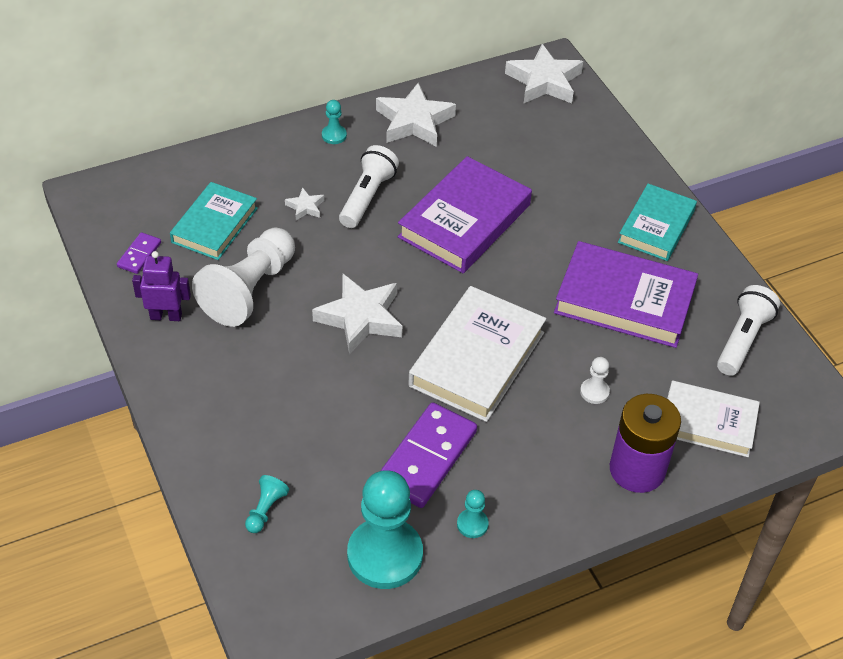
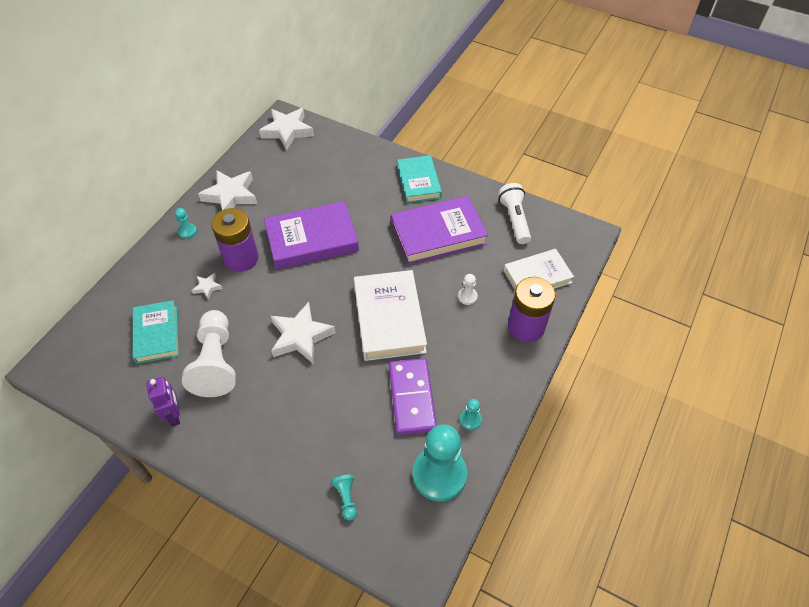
camera: 35 degrees left, 5 degrees up
(139, 255) = (120, 385): purple domino -> none
(166, 316) = (174, 415): purple robot -> purple robot turned 105 degrees clockwise
(367, 197) = (241, 258): white flashlight -> purple battery
(464, 221) = (312, 239): purple book -> purple book turned 75 degrees clockwise

